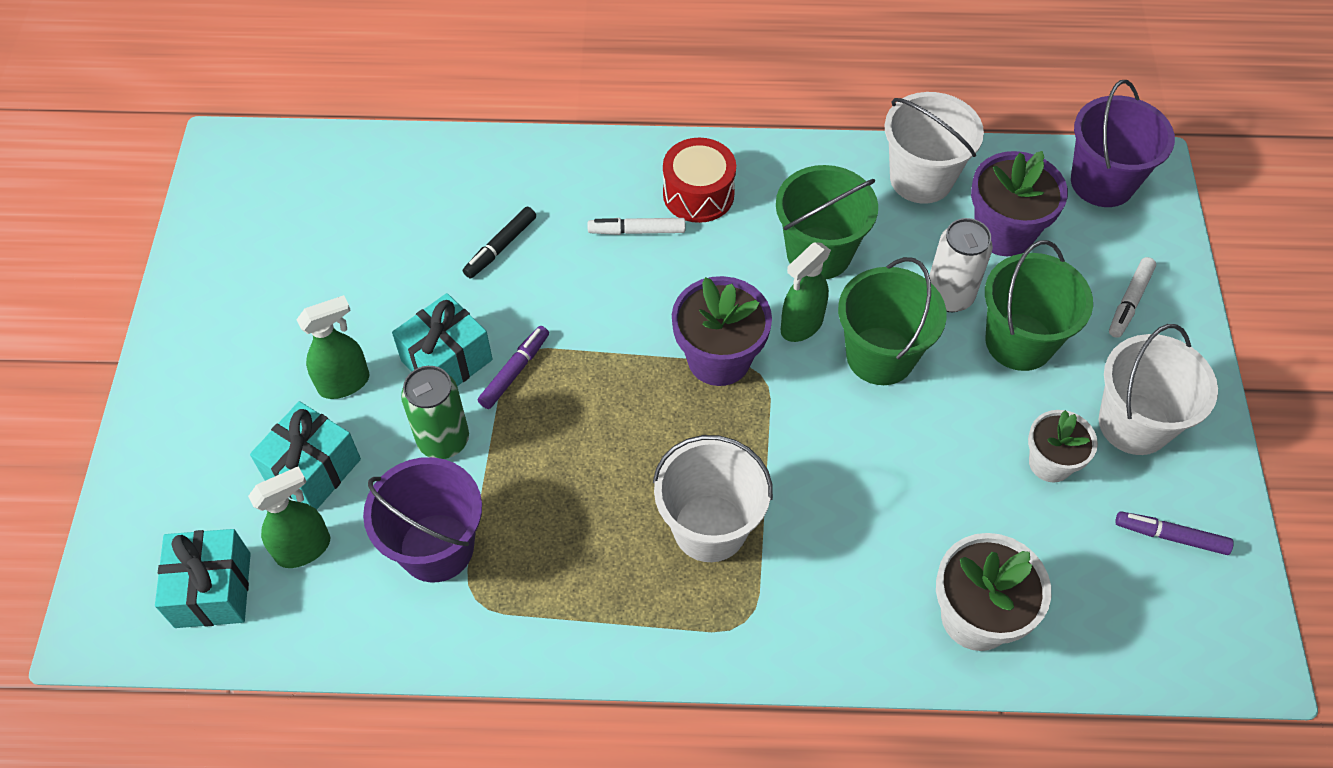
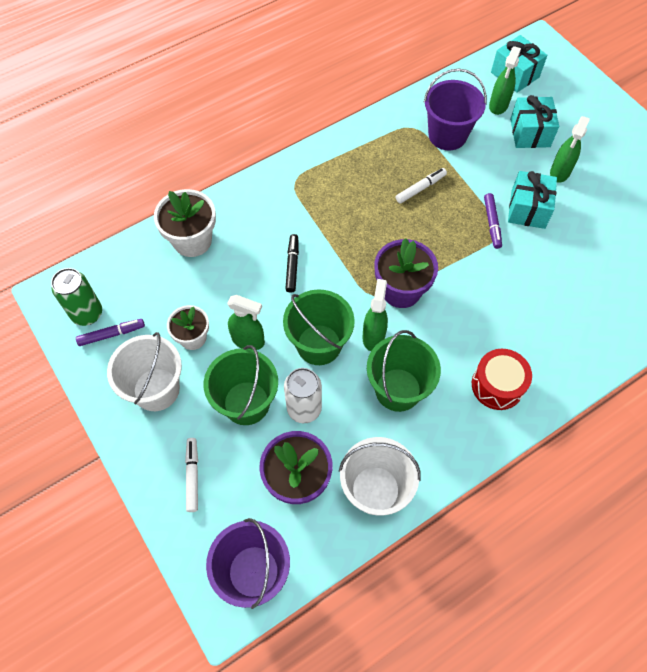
camera: 145 degrees right, 5 degrees up
(443, 440) = (490, 175): green can -> green can (87, 314)
(500, 247) = (566, 281): black marker -> black marker (292, 265)
(637, 231) = (508, 337): white marker -> white marker (420, 188)
(709, 528) = (339, 208): white bucket -> none
(973, 414) = (248, 340): none -> green spray bottle

